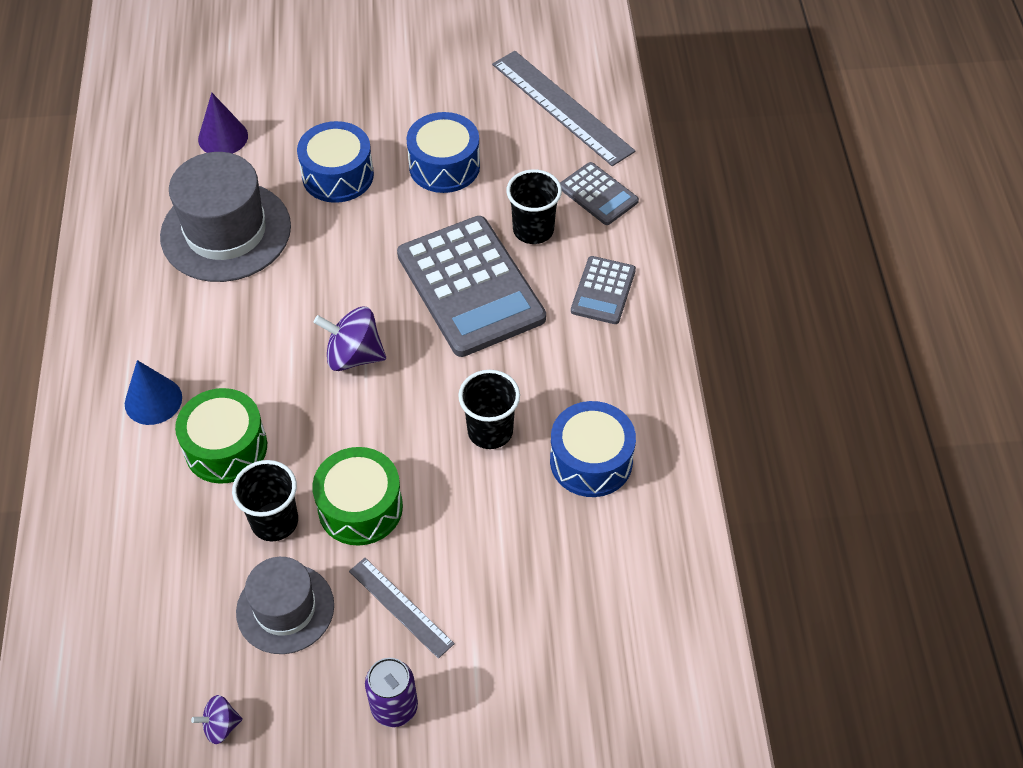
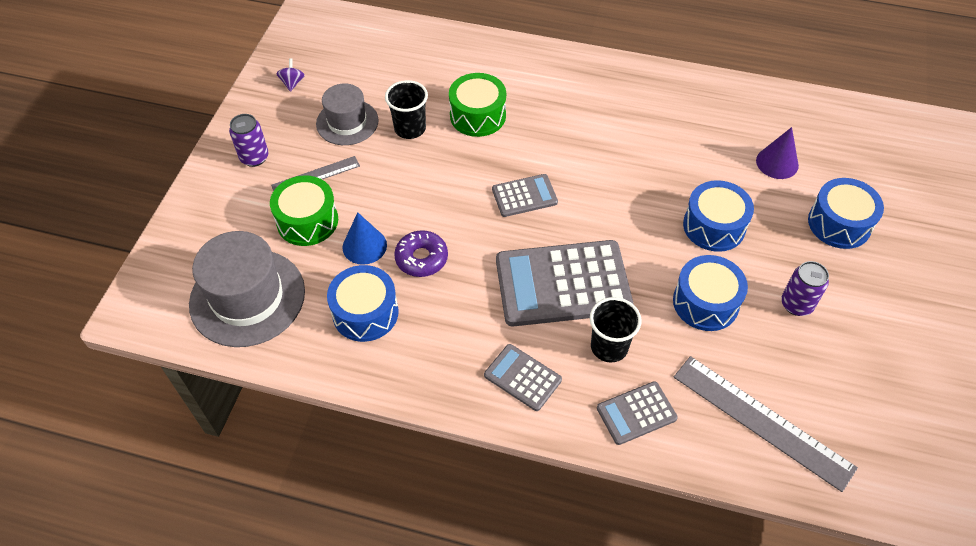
camera: 110 degrees right, 0 degrees up
(153, 400) = (531, 87): blue cone -> blue cone (364, 246)
(226, 231) = (672, 147): grey hat -> grey hat (247, 297)
(297, 80) = (839, 223): none -> blue drum
(354, 356) = (524, 196): purple spinning top -> grey calculator
(360, 507) = (397, 172): green drum -> green drum (307, 221)
(417, 100) = (796, 304): none -> purple can
(490, 431) = (421, 258): black cup -> purple donut
(561, 107) = (762, 421): grey ruler -> grey ruler turned 60 degrees clockwise

